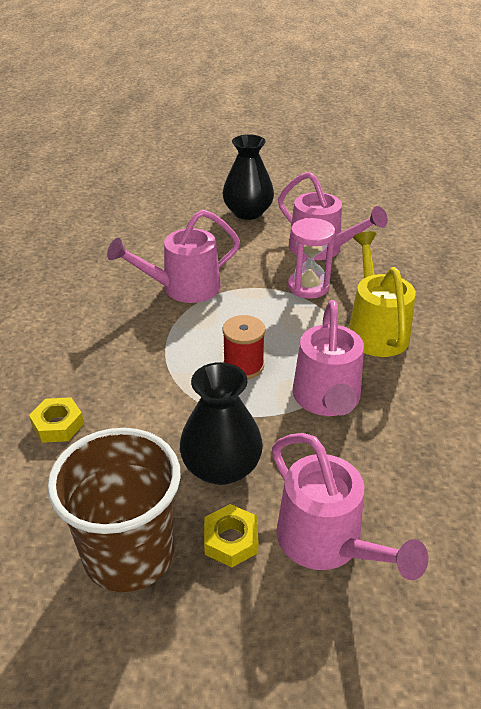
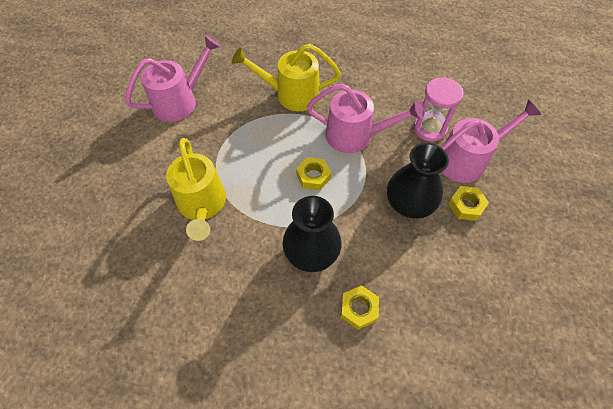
camera: 80 degrees left, 20 degrees up
(129, 554) = (476, 262): brown cup -> none
(183, 288) = (202, 205): pink watering can -> yellow watering can
(243, 366) = (313, 176): red spool -> yellow nut
(248, 212) = (97, 140): black vase -> black vase (311, 252)
(308, 286) = (229, 120): pink hourglass -> pink hourglass (430, 128)

